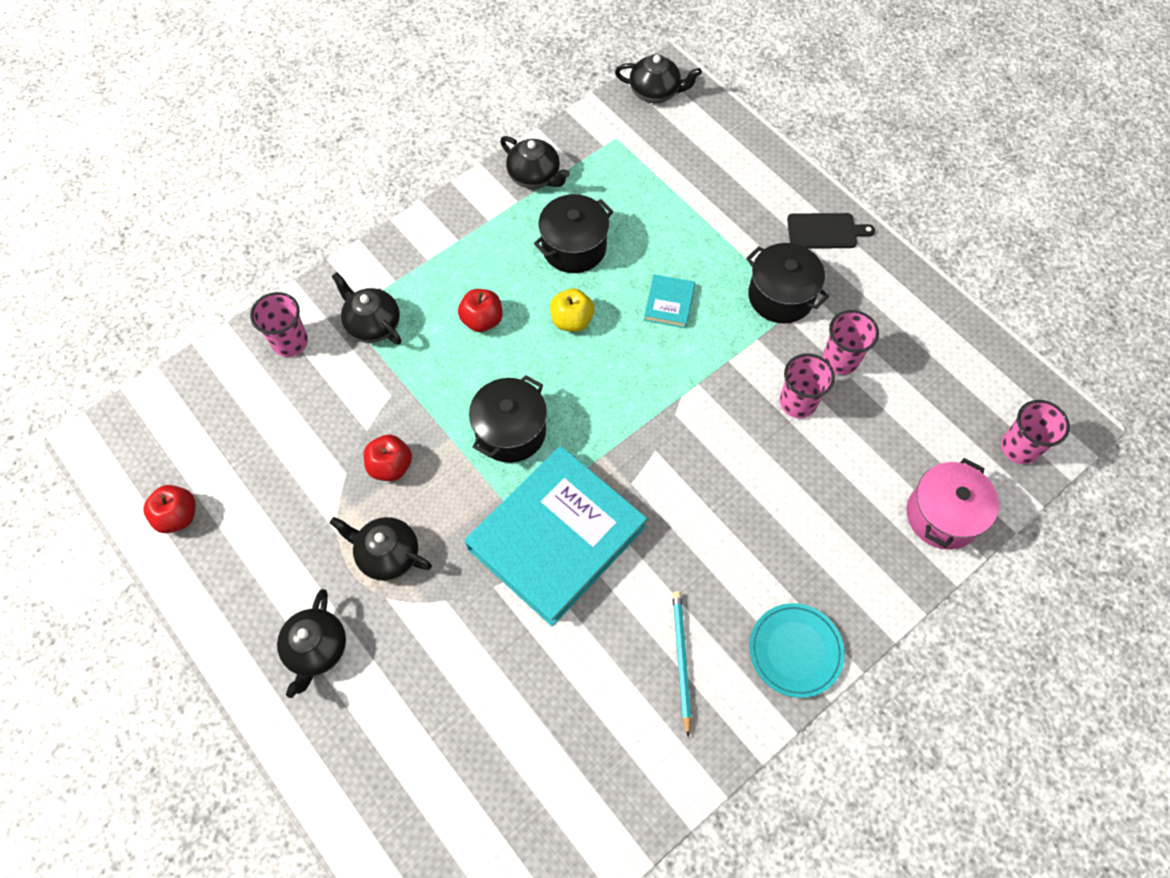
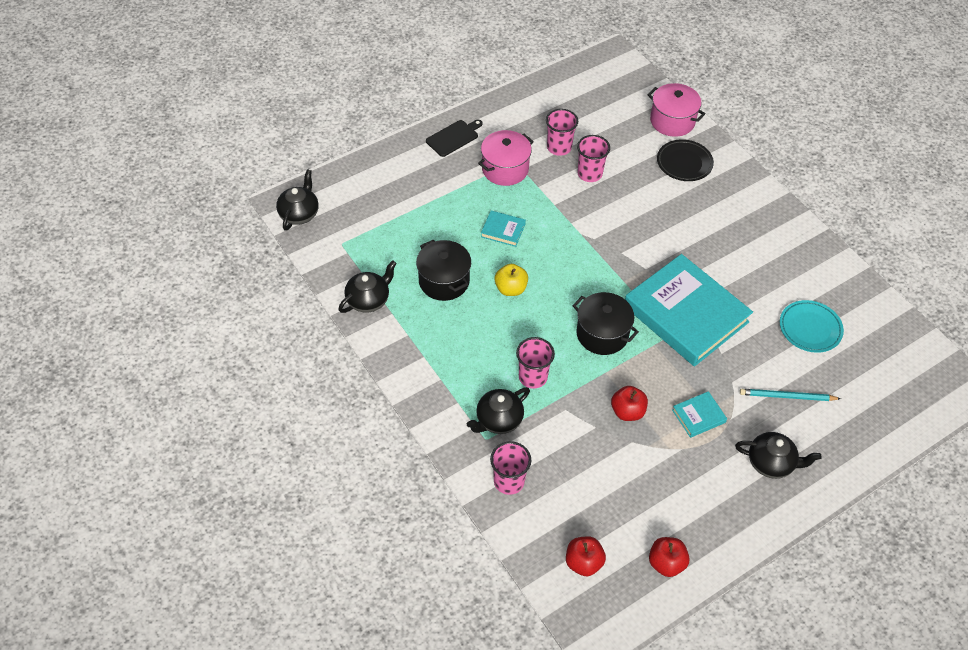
camera: 85 degrees left, 10 degrees down
(387, 554) = (698, 416): black teapot -> turquoise book
(482, 320) = (503, 345): red apple -> red apple (583, 562)
(681, 659) = (768, 257): turquoise pencil -> turquoise pencil (787, 396)
(781, 296) = (505, 169): black pot -> pink pot
(795, 651) = (760, 202): turquoise plate -> turquoise plate (810, 328)
(825, 231) = (454, 137): black cutting board -> black cutting board turned 45 degrees clockwise
(853, 534) = (684, 163): none -> black plate
(1019, 448) = (628, 79): pink cup -> pink cup (533, 377)

